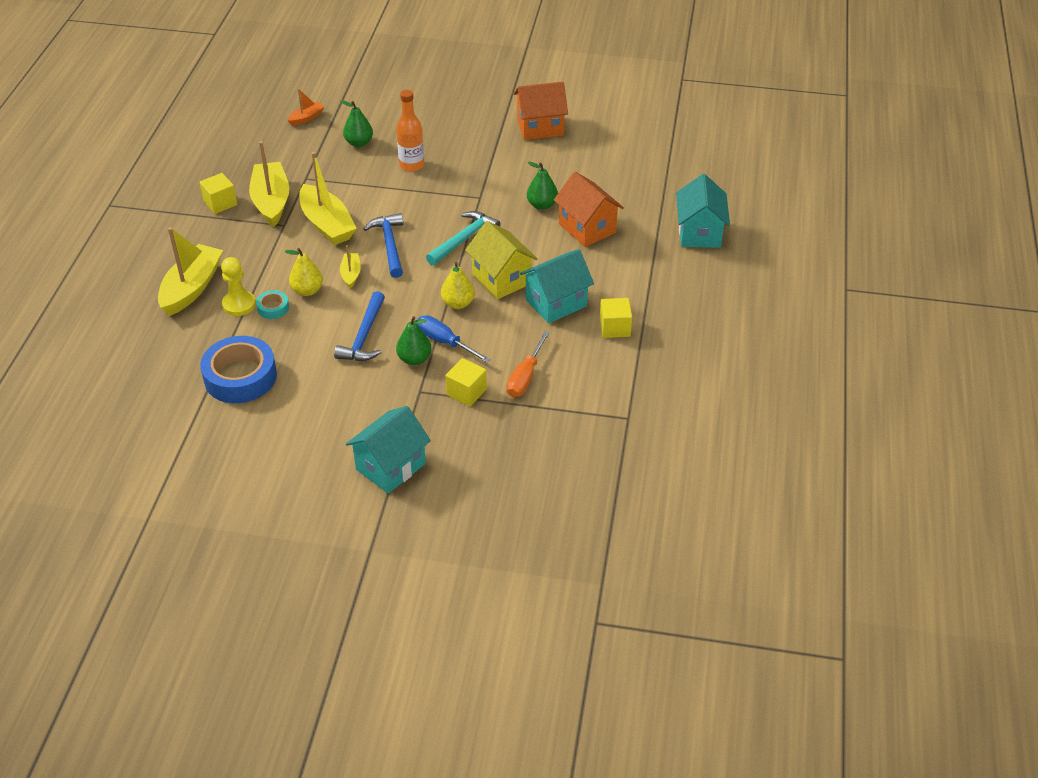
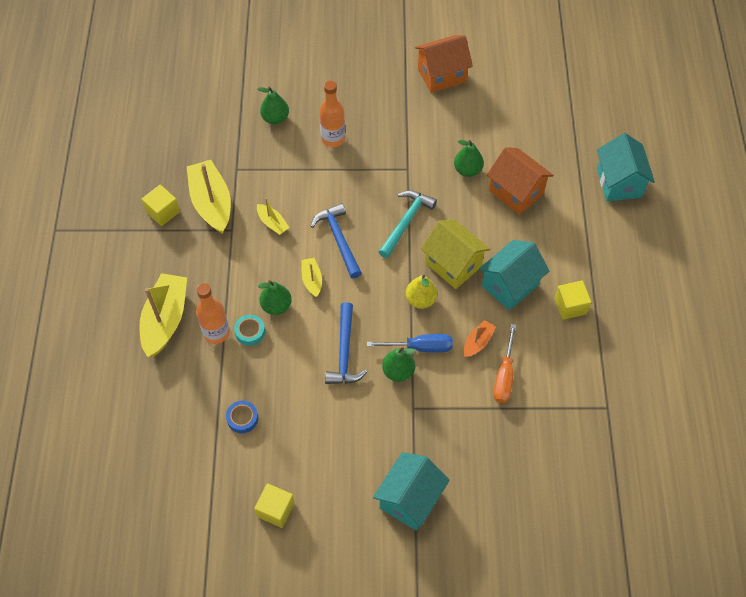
camera: 10 degrees left, 15 degrees up
(239, 304) = (216, 333): yellow pawn -> orange bottle
(240, 377) = (242, 418): blue tape -> blue tape, size x0.46
(306, 118) = (216, 94): orange boat -> orange boat (477, 342)
(307, 290) = (276, 306): yellow pear -> green pear
(327, 224) = (272, 223): yellow boat -> yellow boat, size x0.49
(444, 342) = (420, 347): blue screwdriver -> blue screwdriver turned 150 degrees clockwise
(466, 392) = (456, 402): yellow cube -> yellow cube (276, 510)

